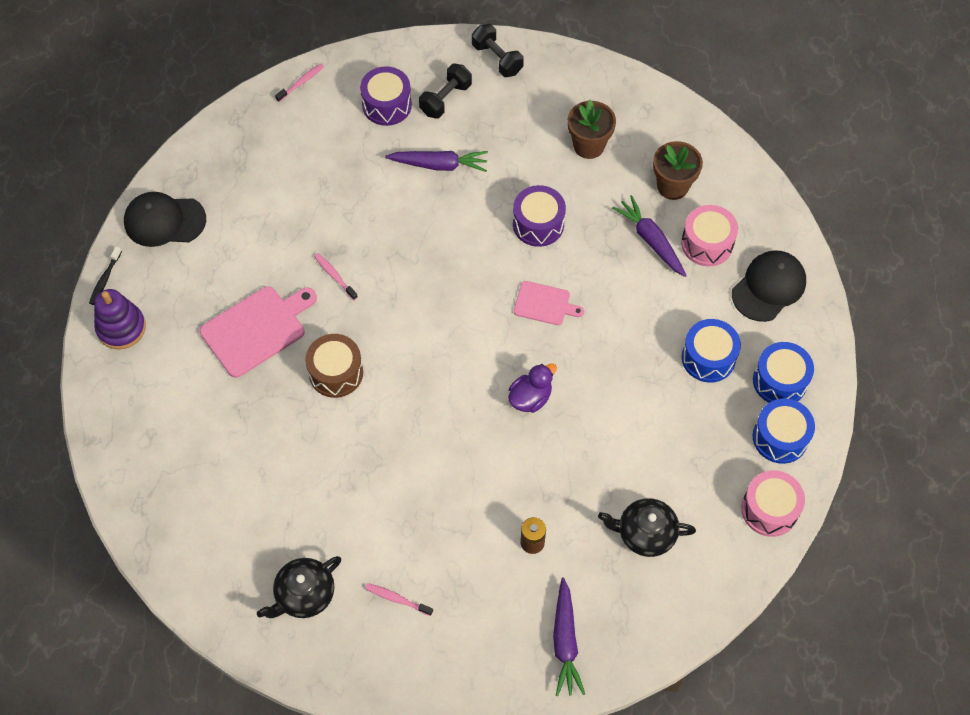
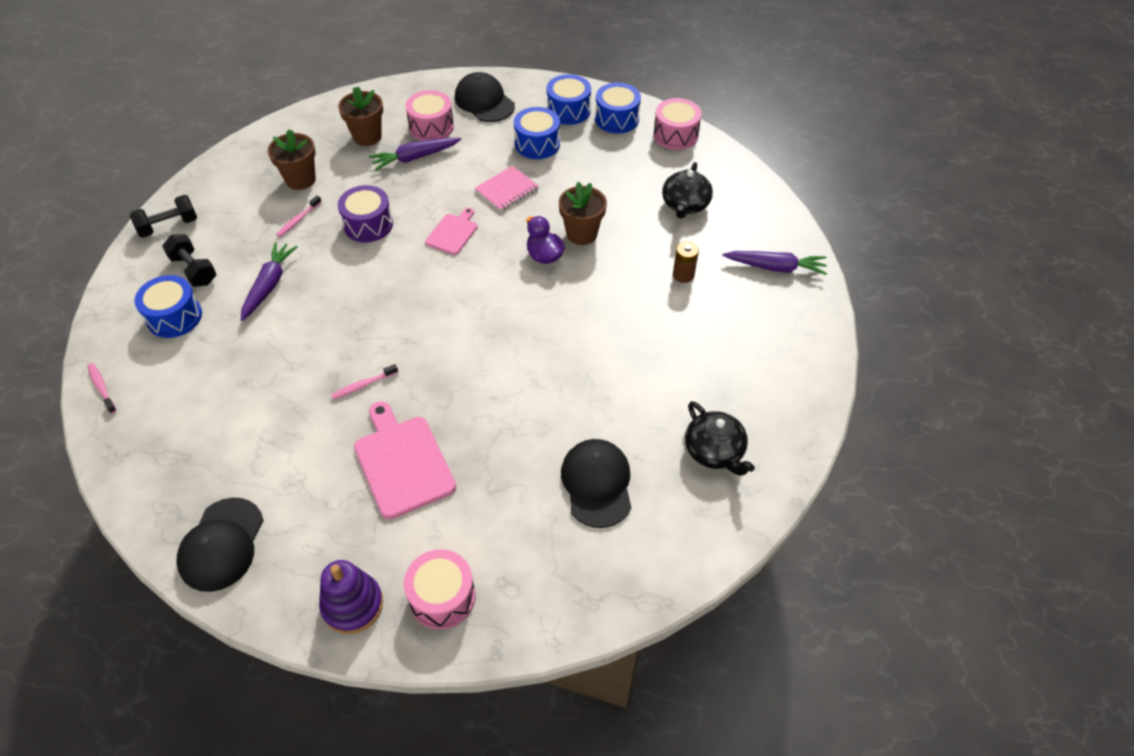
camera: 80 degrees left, 10 degrees down
(105, 279) = (276, 620): black toothbrush -> none
(133, 391) = (442, 597): none -> pink drum
(254, 493) = (597, 484): none -> black cap
(336, 373) = (476, 397): brown drum -> none
(387, 105) = (174, 317): purple drum -> blue drum
(397, 599) = (726, 377): pink toothbrush -> pink toothbrush (298, 220)
(572, 429) = (581, 233): none -> brown flower pot
(622, 342) = (507, 190): none -> pink notebook

